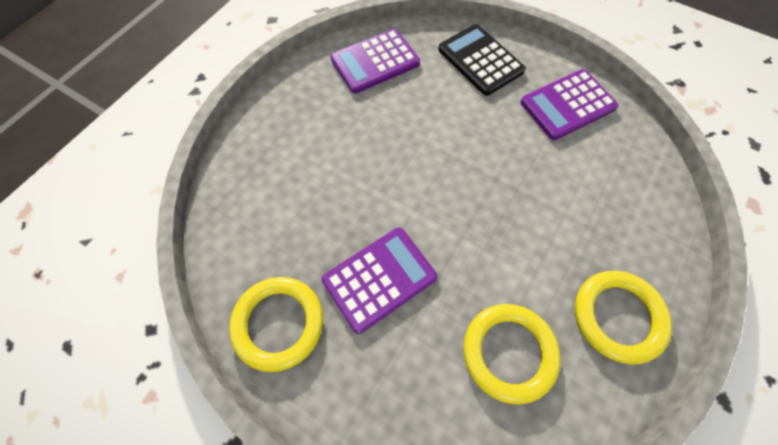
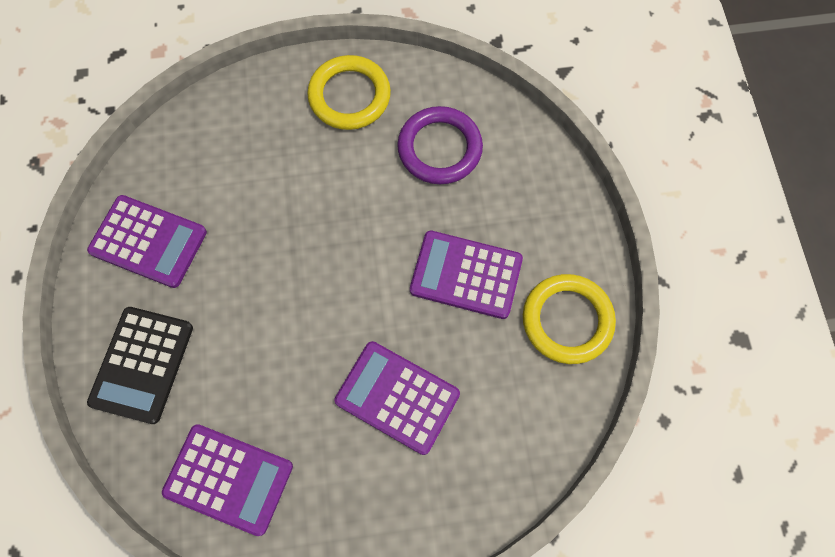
camera: 130 degrees left, 5 degrees up
(337, 169) = (397, 397): none -> purple calculator
(508, 352) = (439, 148): yellow ring -> purple ring

